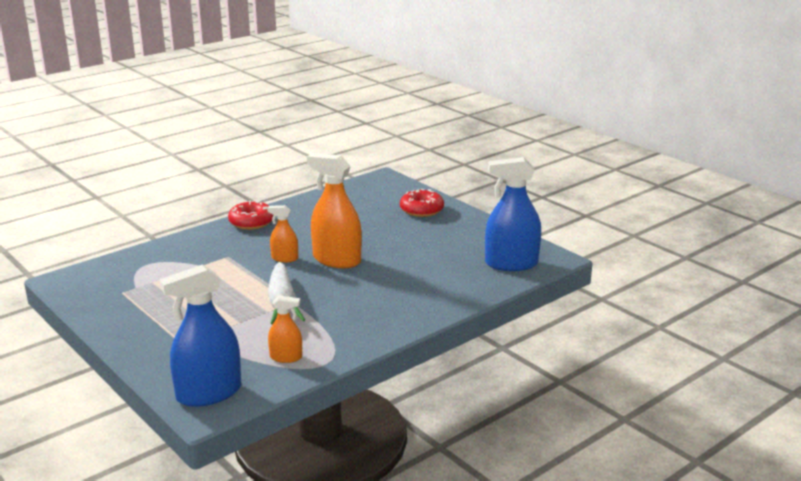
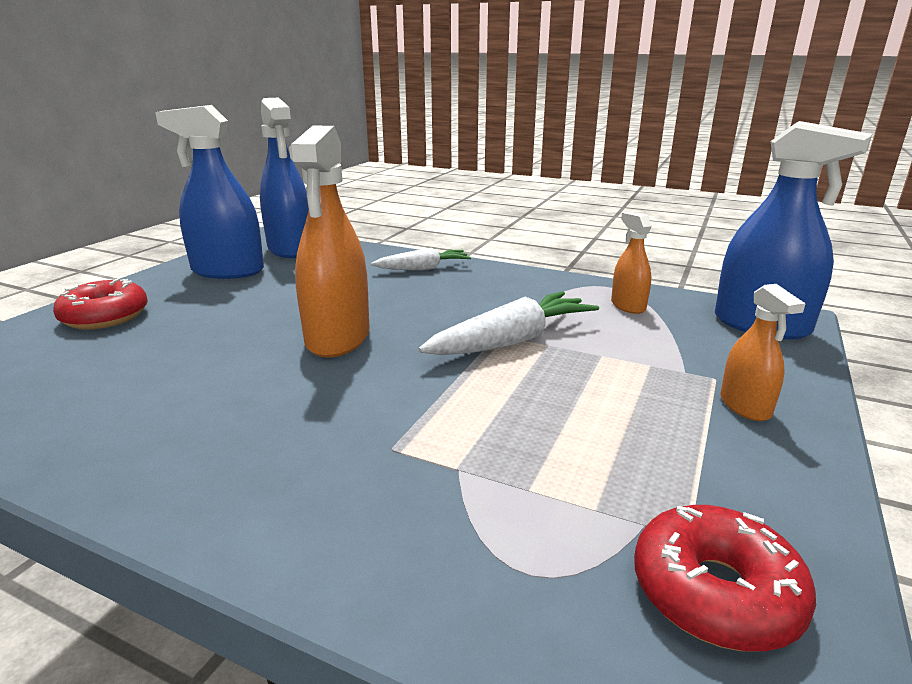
camera: 115 degrees left, 0 degrees up
(251, 222) = (178, 484): red donut -> red donut (715, 592)
(284, 258) = (360, 382): orange spray bottle -> orange spray bottle (745, 406)
(424, 303) = (423, 268): none -> white carrot
(474, 241) = (228, 271): none -> blue spray bottle

